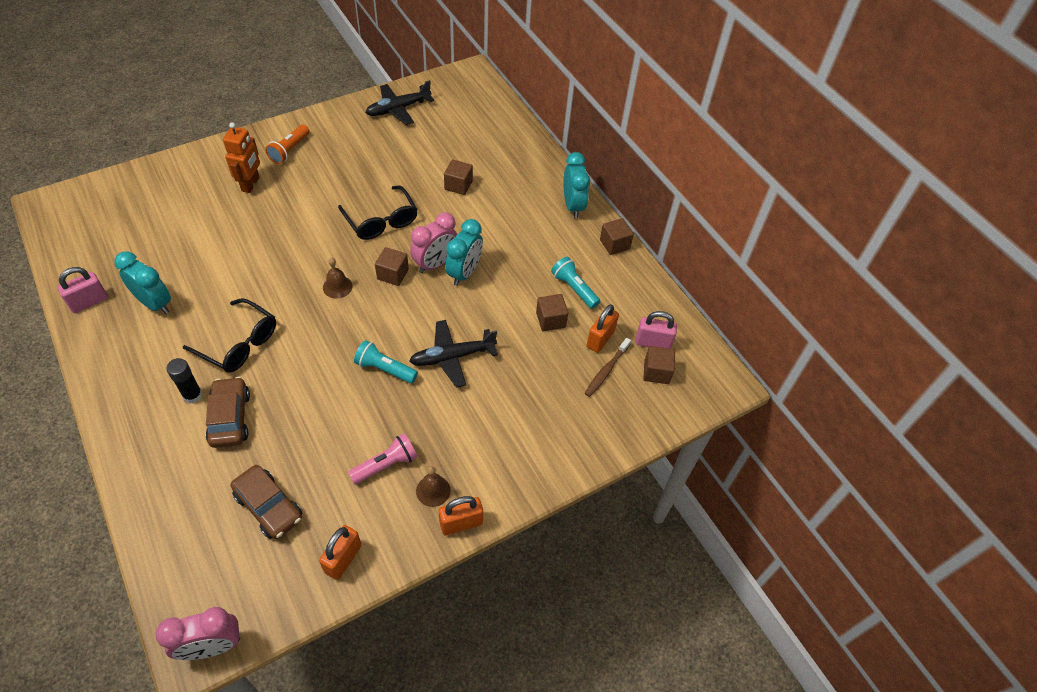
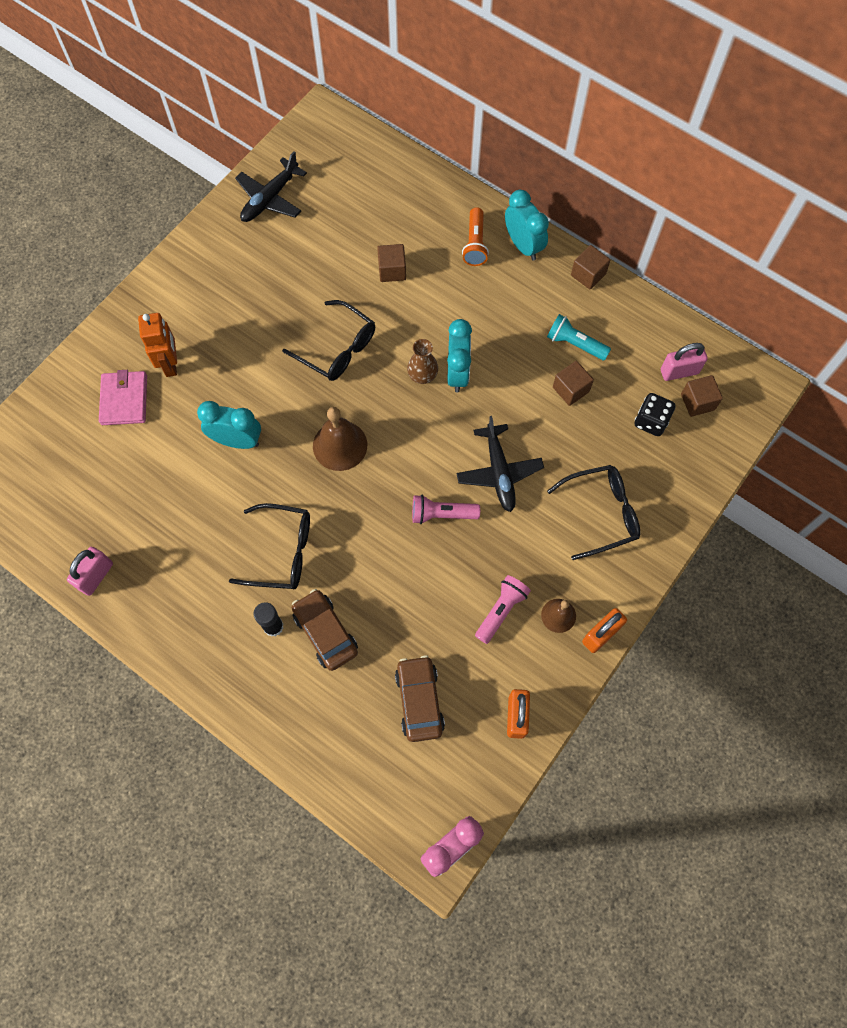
camera: 20 degrees left, 15 degrees up
(155, 303) = (165, 547): turquoise clock -> turquoise clock (237, 441)
(200, 194) = (124, 400): none -> pink wallet
(269, 507) = (419, 700): brown car -> brown car turned 120 degrees counterclockwise
(289, 150) = (184, 303): orange flashlight -> orange flashlight (475, 244)
(337, 286) = (340, 445): brown bell -> brown bell, size x1.67
(385, 369) = (442, 514): turquoise flashlight -> pink flashlight
(393, 274) = (387, 406): brown cube -> none
(435, 263) = (422, 375): pink clock -> brown vase
(452, 357) = (499, 472): black plane -> black plane turned 60 degrees counterclockwise
(520, 424) = (600, 513): none -> black glasses
(600, 339) = (628, 389): orange padlock -> none
(606, 370) = (651, 421): brown toothbrush -> black dice

